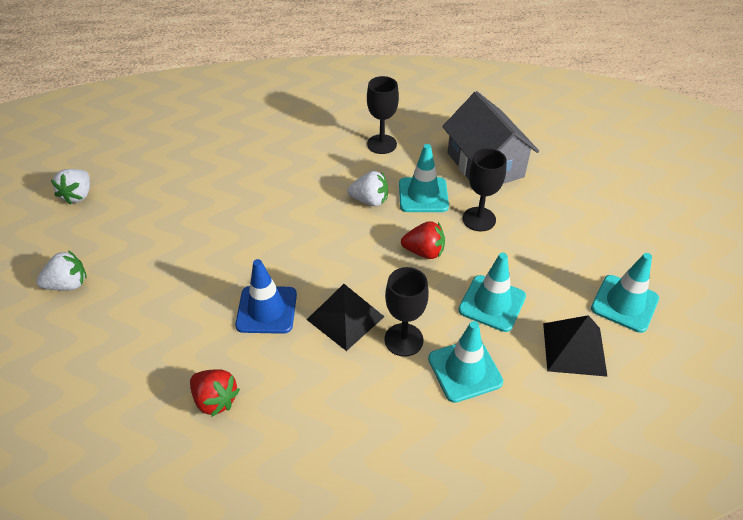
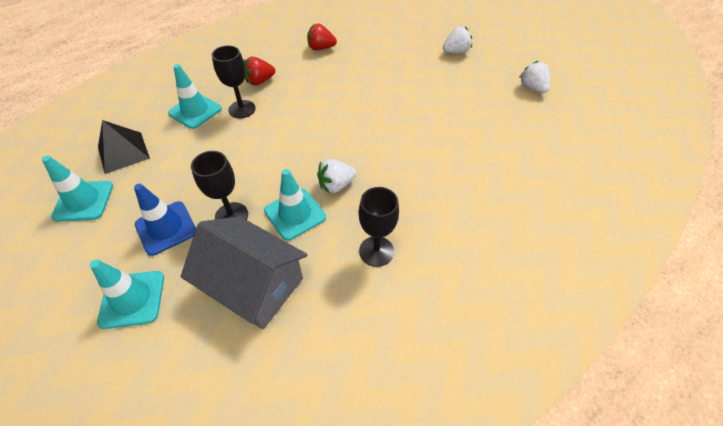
camera: 145 degrees right, 5 degrees up
(68, 284) = (456, 52): white strawberry -> white strawberry turned 150 degrees counterclockwise
(266, 310) = (336, 88): blue traffic cone -> blue traffic cone (166, 228)
(345, 318) = (286, 104): black pyramid -> none
(424, 252) = (262, 166): red strawberry -> red strawberry (260, 81)
(492, 303) = (192, 154): turquoise traffic cone -> turquoise traffic cone (132, 299)

